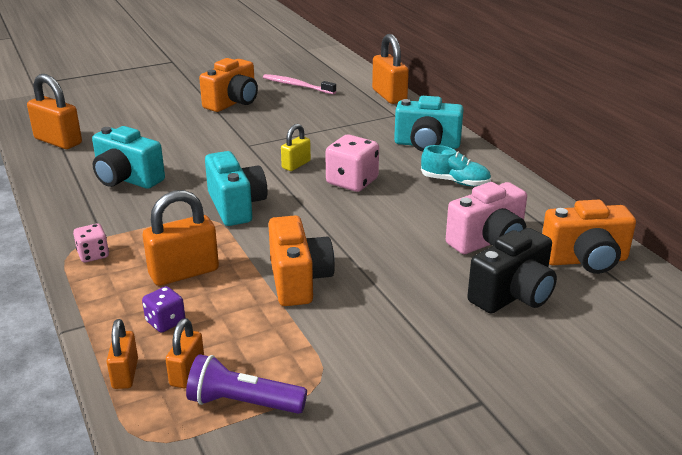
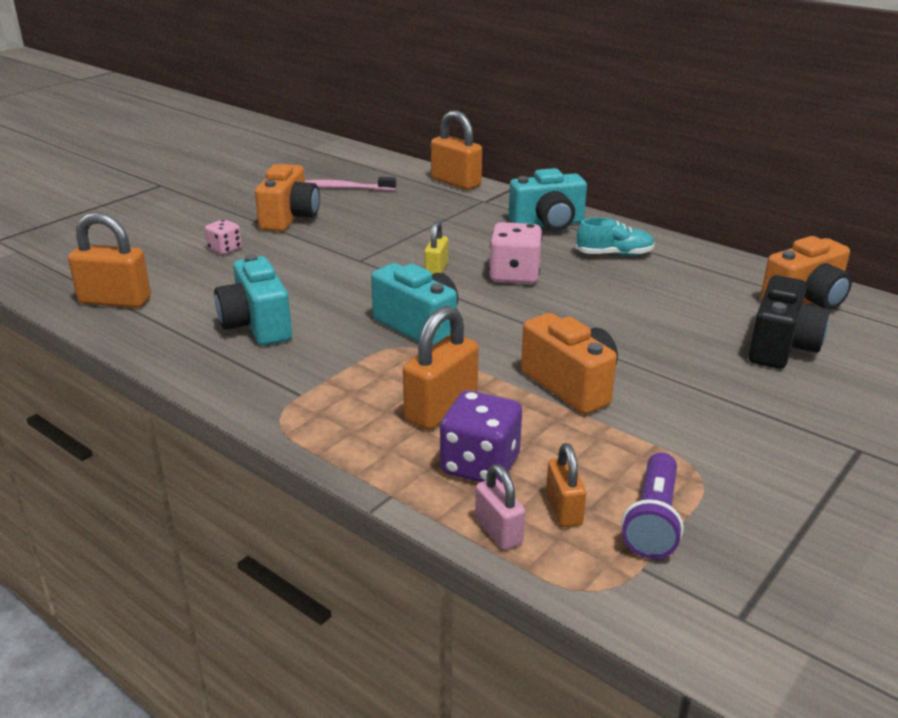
camera: 25 degrees left, 0 degrees up
(93, 255) = (312, 417): pink dice -> pink dice (225, 249)
(125, 374) = (498, 531): orange padlock -> pink padlock
(127, 179) = (256, 325): turquoise camera -> turquoise camera turned 60 degrees clockwise
(165, 322) = (480, 465): purple dice -> purple dice, size x1.74
(243, 403) = (653, 520): purple flashlight -> purple flashlight turned 60 degrees counterclockwise
(488, 241) = (706, 304): pink camera -> none

